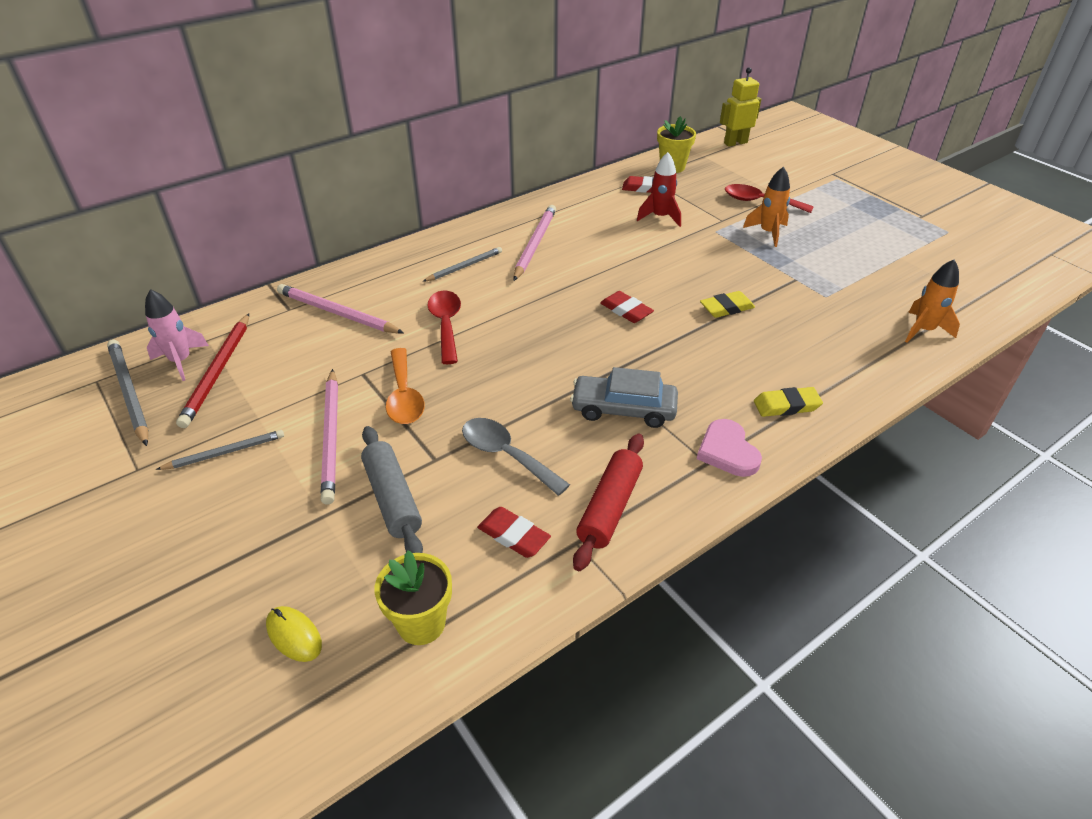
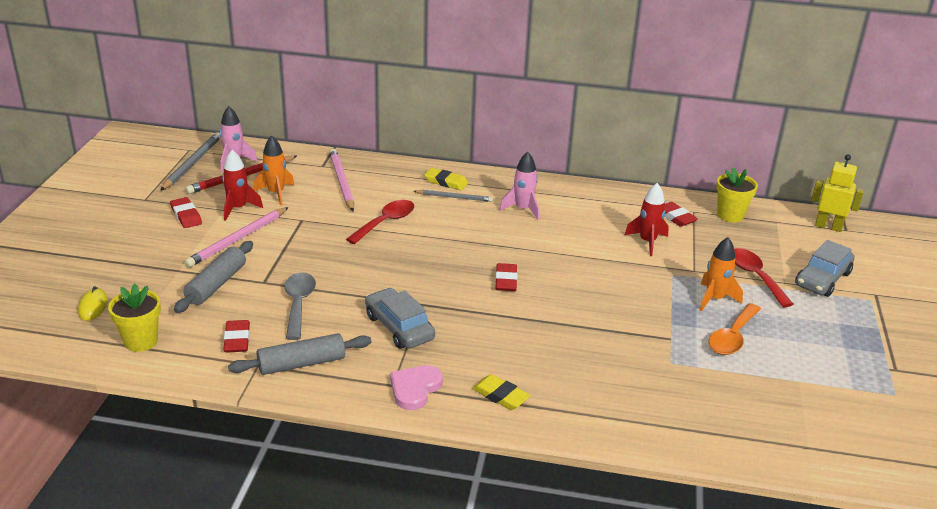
camera: 45 degrees right, 10 degrees down
(225, 452) = (186, 215): grey pencil -> red eraser
(274, 406) = (238, 208): none -> red rocket
(404, 396) = (301, 243): orange spoon -> orange spoon (732, 337)
(535, 244) = (523, 209): pink pencil -> pink rocket
(610, 507) = (301, 364): red rolling pin -> grey rolling pin
(726, 308) = (578, 321): yellow eraser -> yellow eraser (446, 182)
(793, 180) = (822, 279): none -> grey car
(923, 330) = (703, 431): orange rocket -> orange rocket (276, 193)

